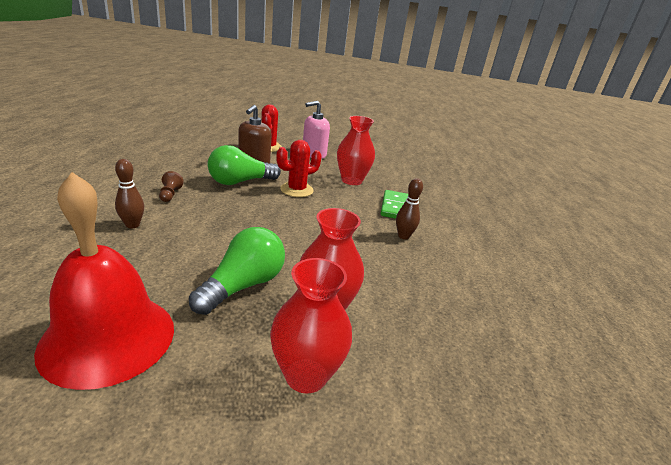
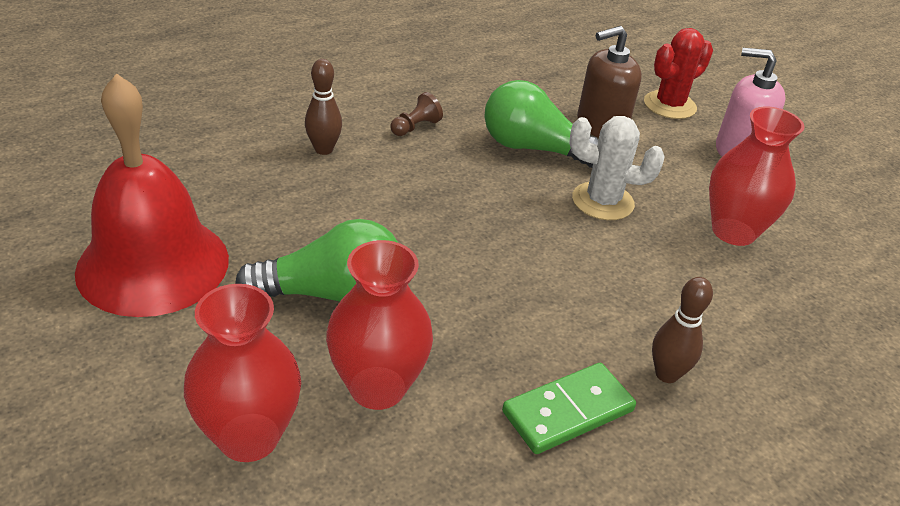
camera: 50 degrees right, 10 degrees up
(296, 190) = (602, 201): red cactus -> white cactus
(394, 207) = (739, 319): green domino -> green domino (568, 411)

